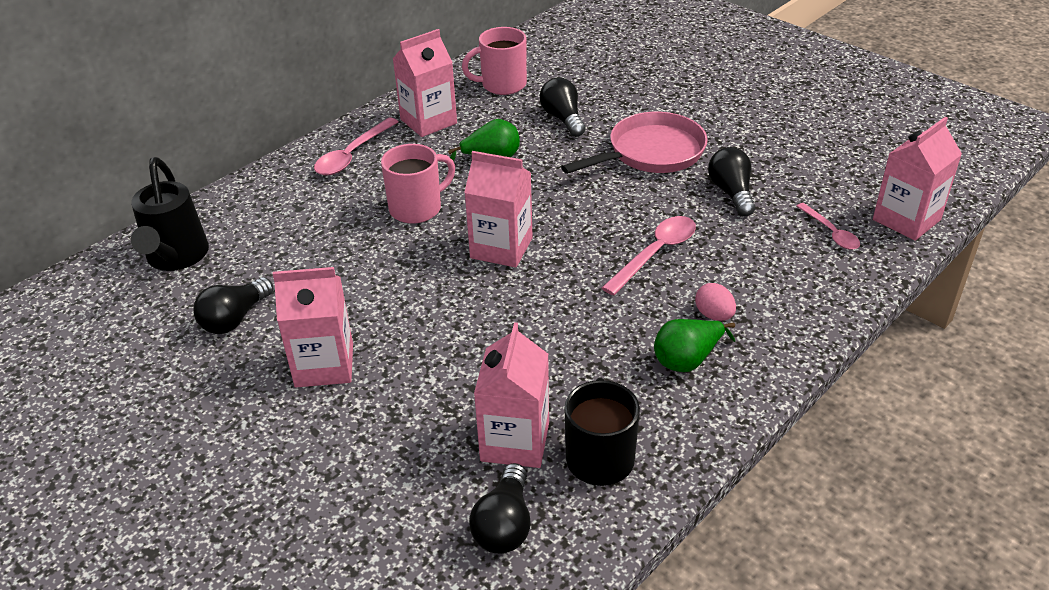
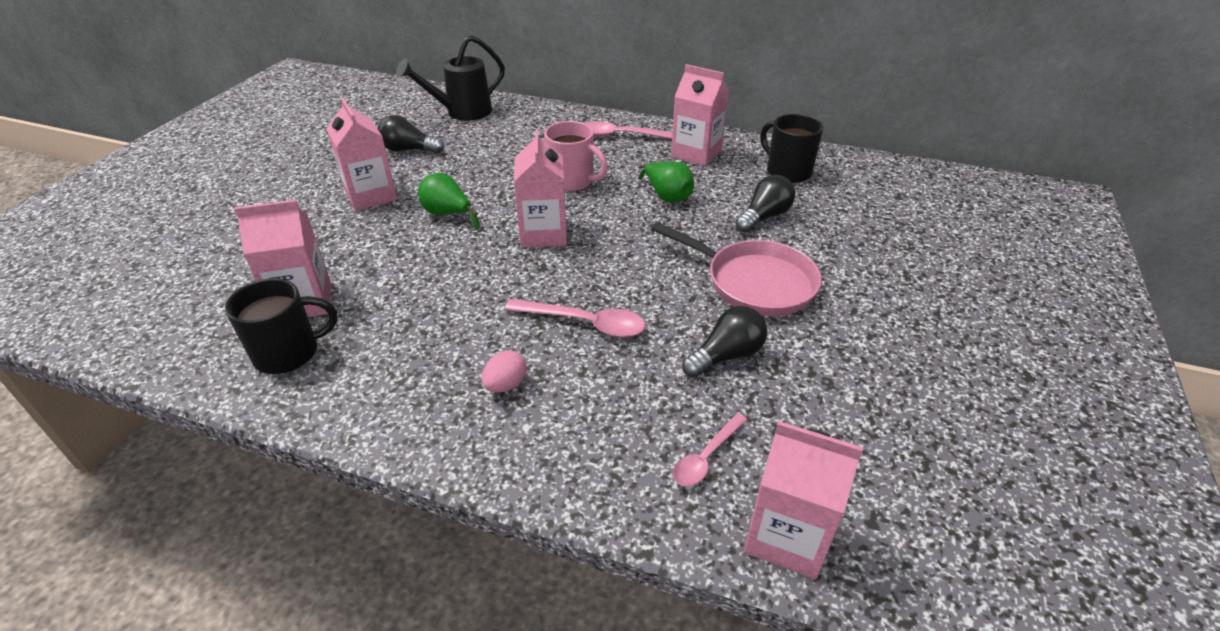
camera: 65 degrees right, 0 degrees up
(502, 85) = (787, 171): pink mug -> black mug
(504, 524) = (211, 320): black light bulb -> none
(687, 360) = (430, 380): green pear -> green pear (448, 214)

